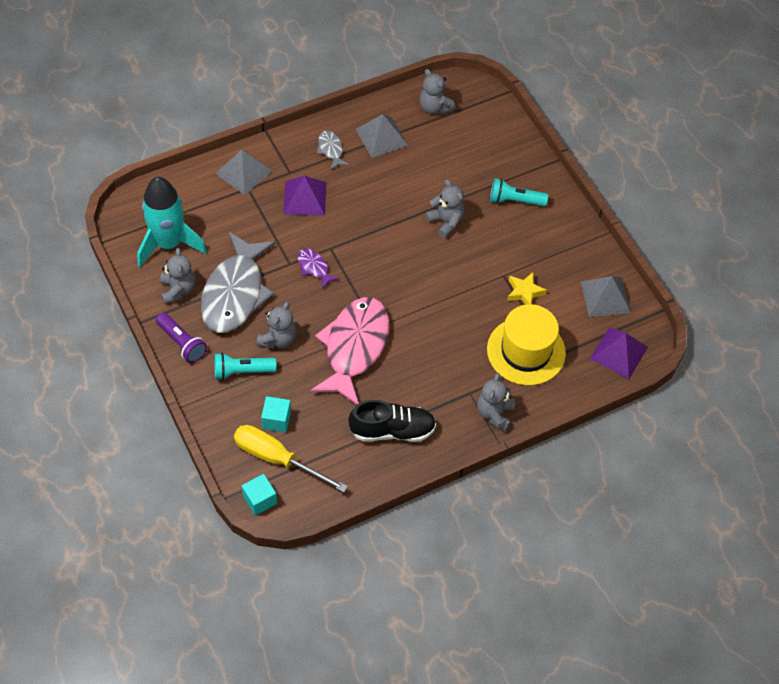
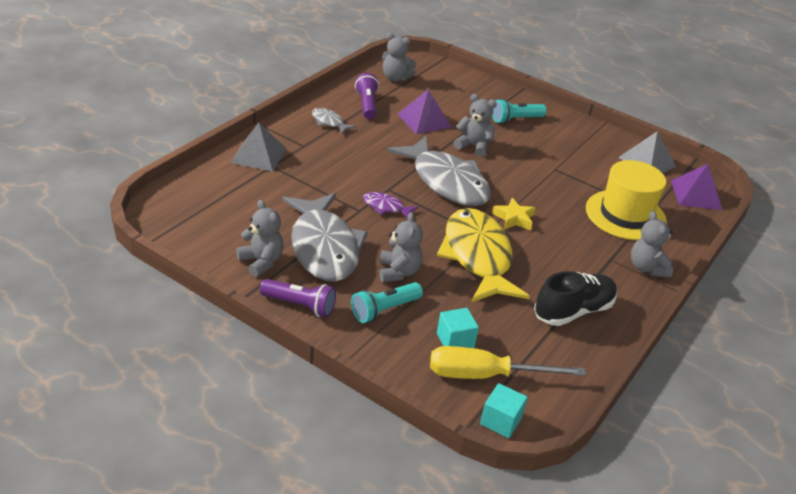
camera: 30 degrees left, 20 degrees down
(169, 243) = (222, 227): turquoise rocket -> none
(305, 198) = (333, 160): purple pyramid -> purple pyramid (424, 120)
(354, 348) = (477, 257): pink fish -> yellow fish
(381, 137) = (367, 105): grey pyramid -> purple flashlight
(388, 256) = (446, 182): none -> grey fish
(524, 292) = (583, 175): yellow star -> yellow star (514, 218)

